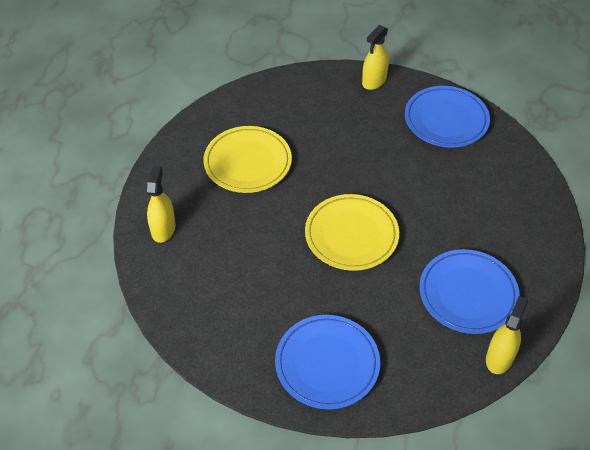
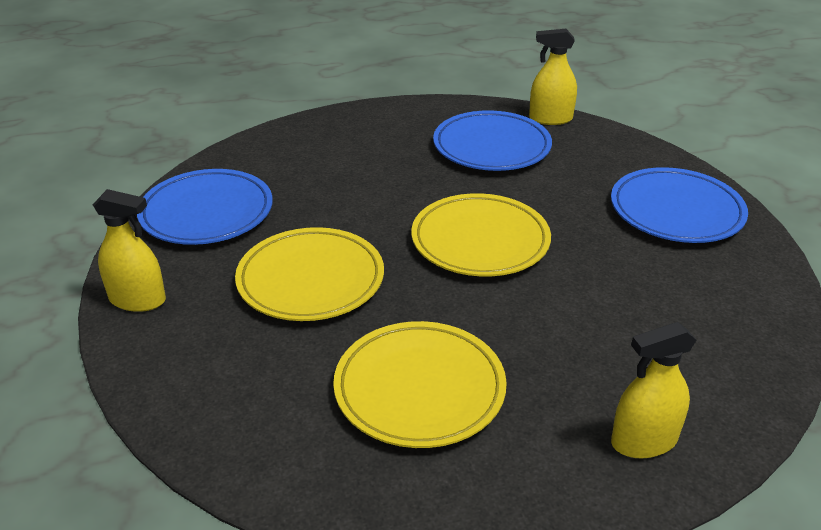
camera: 115 degrees left, 15 degrees down
(355, 147) = (311, 280): none -> yellow plate

